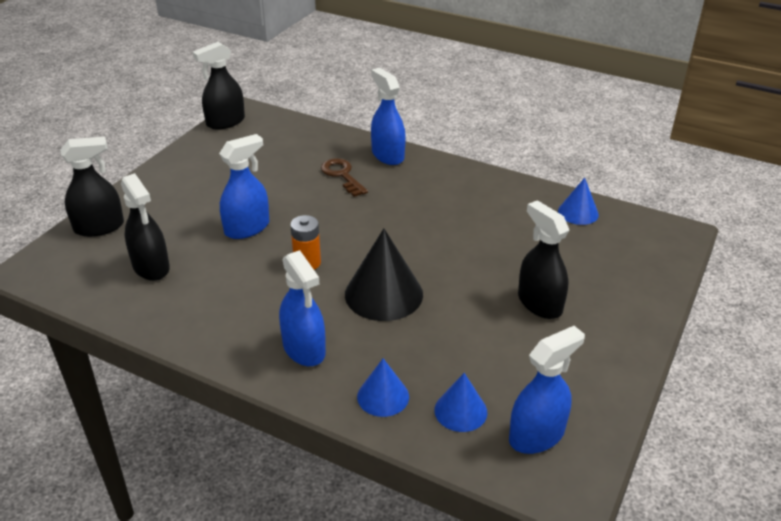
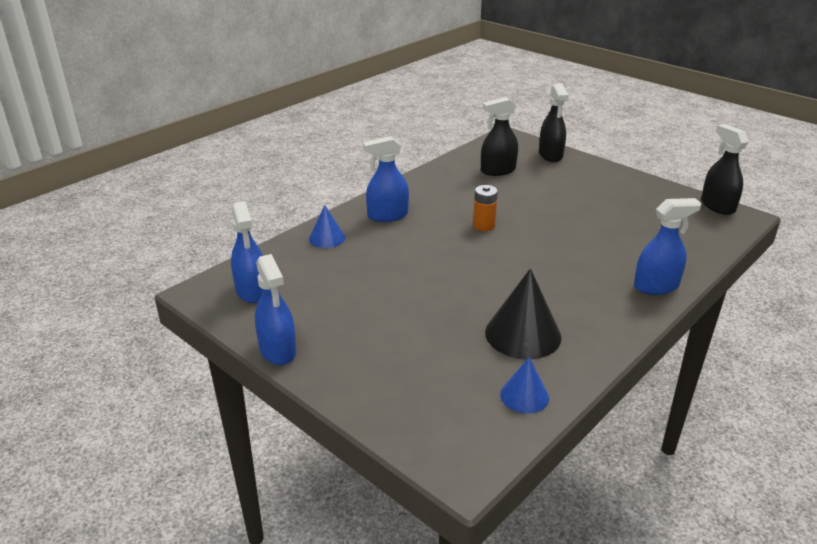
camera: 105 degrees right, 5 degrees down
(247, 228) = (537, 205): blue spray bottle -> blue spray bottle (278, 350)
(342, 175) = (616, 255): brown key -> none
(384, 294) = (432, 253): black cone -> black cone (523, 334)
(460, 411) = (294, 265): blue cone -> none
(539, 303) = (386, 327): black spray bottle -> none

